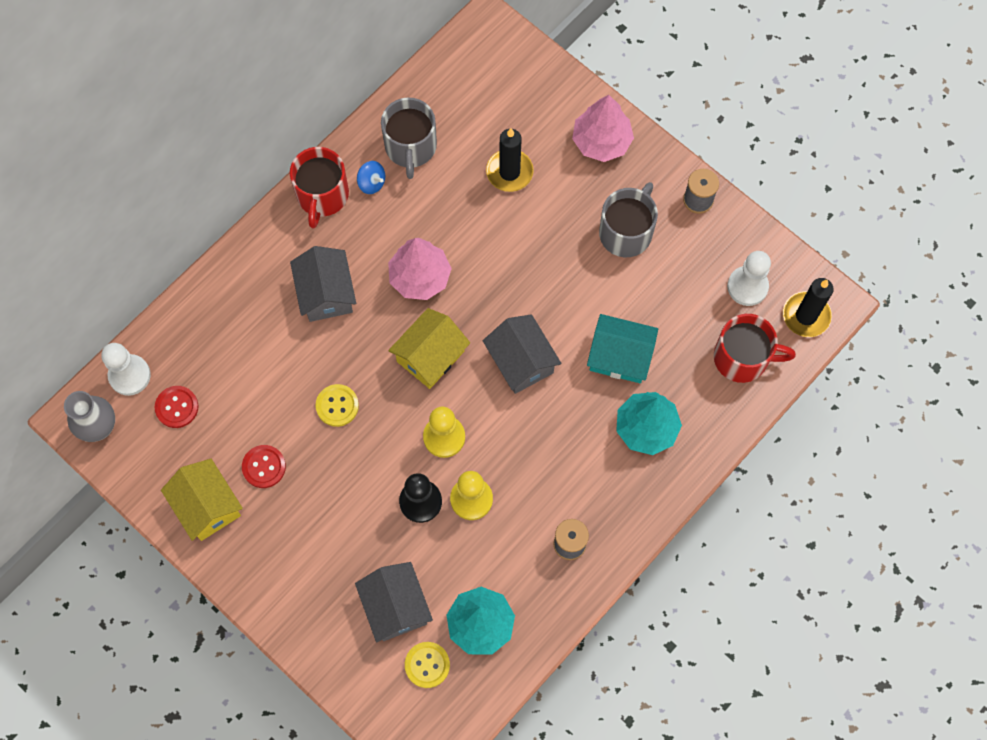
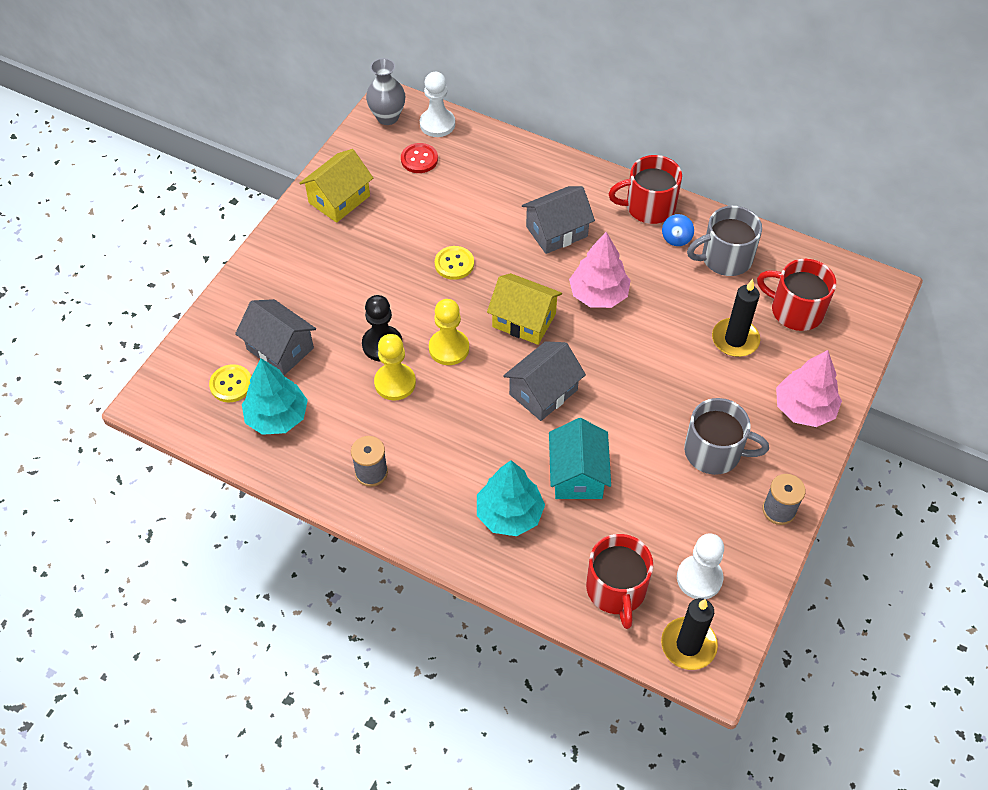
camera: 75 degrees right, 15 degrees down
(264, 467) = (383, 227): red button -> none
(395, 606) = (280, 349): grey house -> grey house turned 75 degrees clockwise
(491, 108) = (795, 310): none -> red mug

